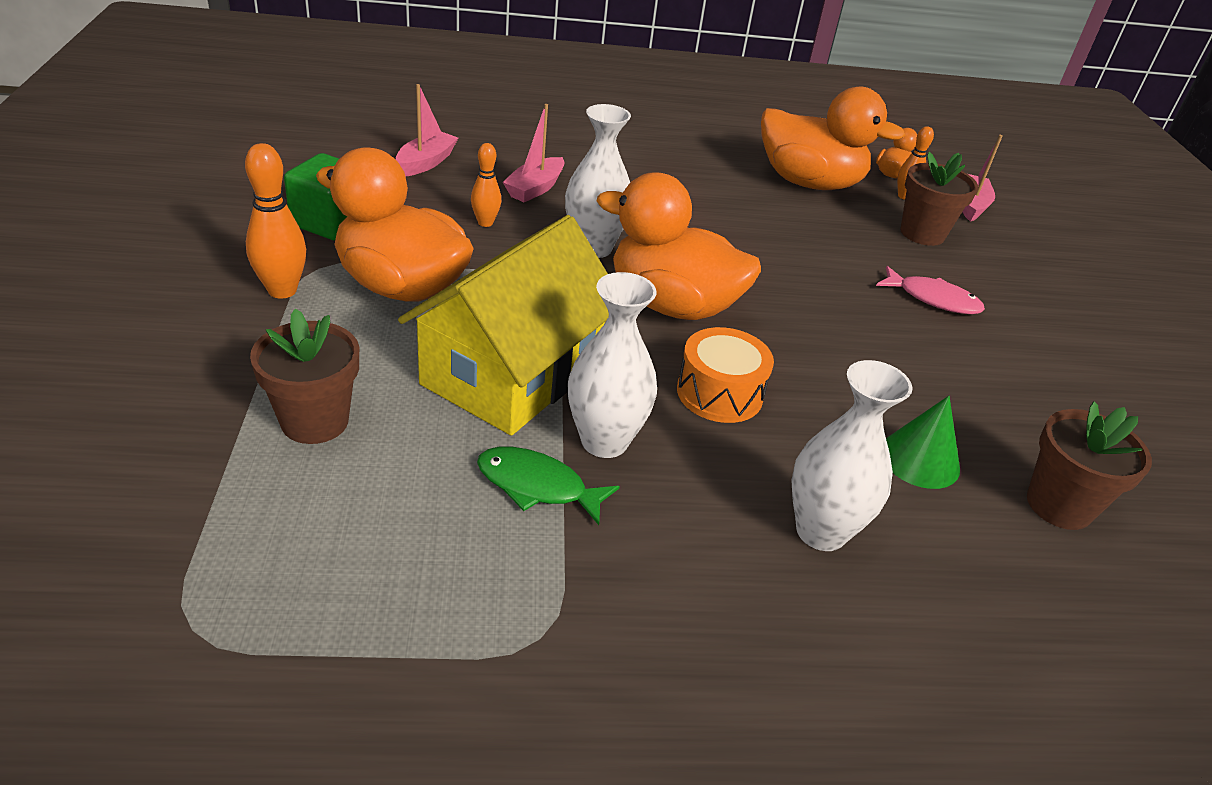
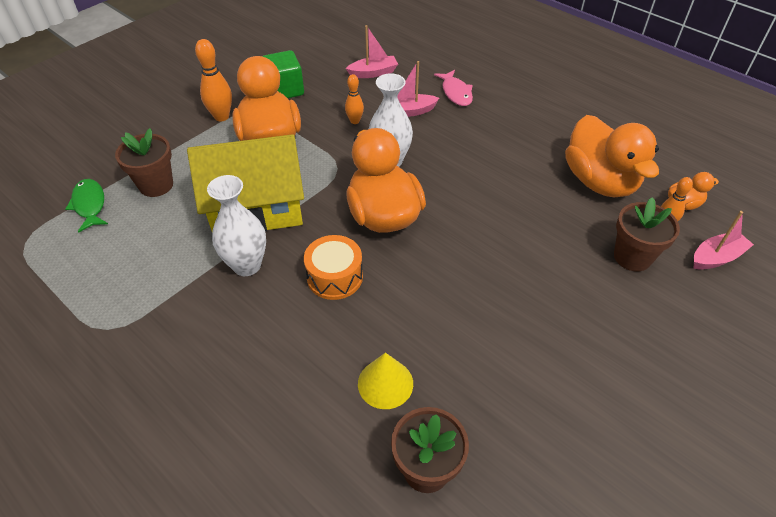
camera: 50 degrees right, 10 degrees up
(537, 486) = (192, 267): green fish -> green fish (89, 205)
(821, 531) = (275, 377): white vase -> none
(919, 459) = (385, 383): green cone -> yellow cone
(933, 299) = (561, 303): pink fish -> pink fish (456, 93)

